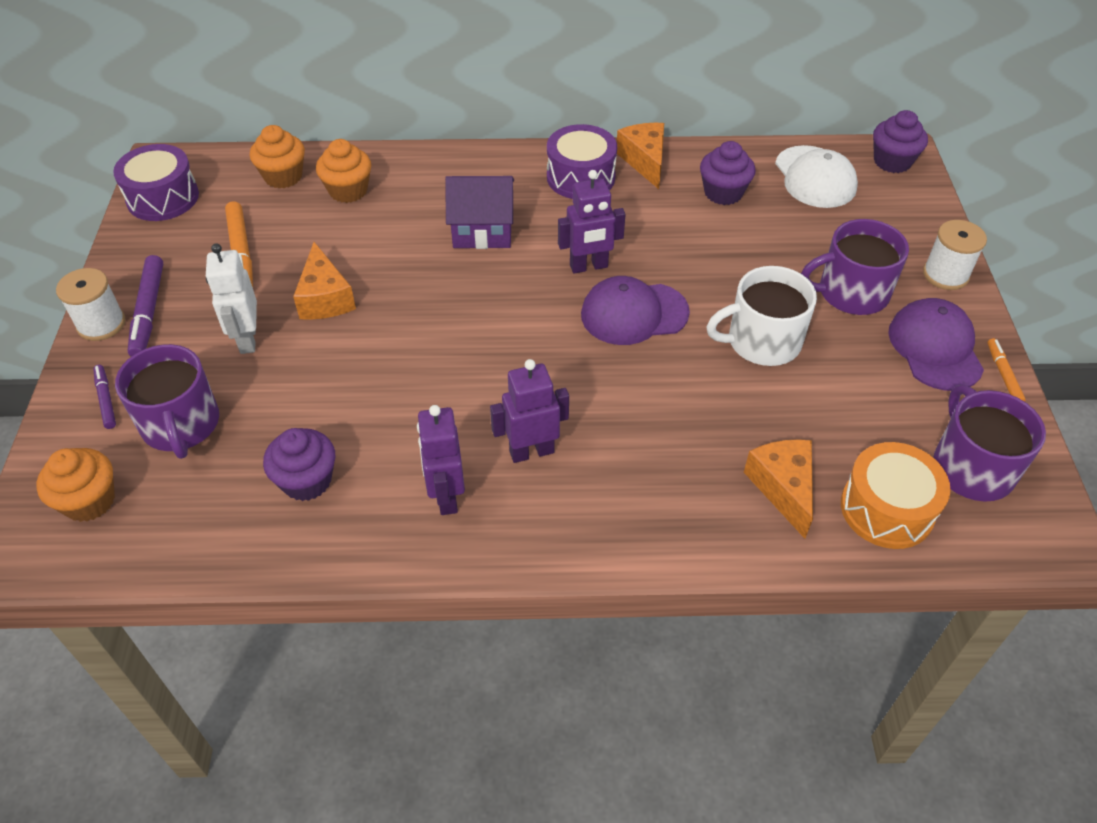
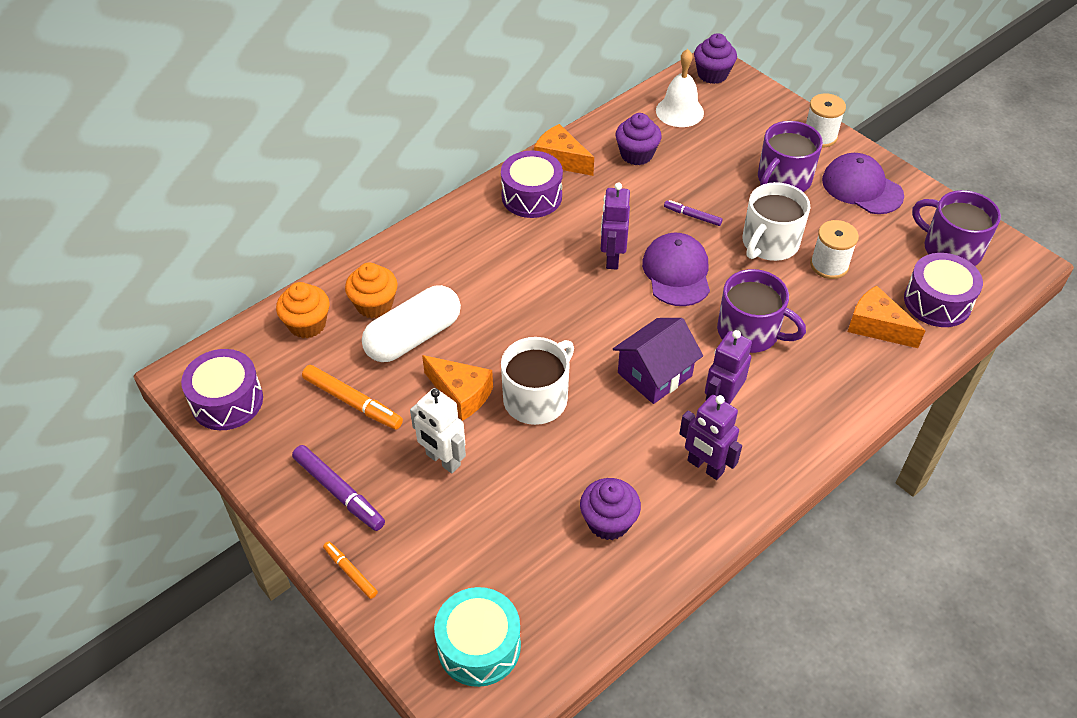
camera: 40 degrees left, 0 degrees up
(89, 501) = (479, 646): orange cupcake -> turquoise drum
(101, 324) = (313, 526): white spool -> white spool (829, 265)
(106, 400) = (394, 574): purple marker -> purple marker (692, 216)
(181, 425) = (474, 550): purple mug -> purple mug (749, 332)
(345, 232) = (413, 337): none -> white capsule
(378, 340) = (537, 398): none -> white mug
(482, 230) = (511, 275): purple house -> purple house (654, 374)
(589, 266) = (612, 258): purple robot -> purple robot turned 150 degrees clockwise
(634, 313) = (677, 272): purple cap -> purple cap turned 135 degrees clockwise
(815, 177) = (679, 111): white cap -> white bell
(887, 509) = (937, 302): orange drum -> purple drum
(1003, 374) = (910, 182): orange marker -> orange marker (350, 572)

